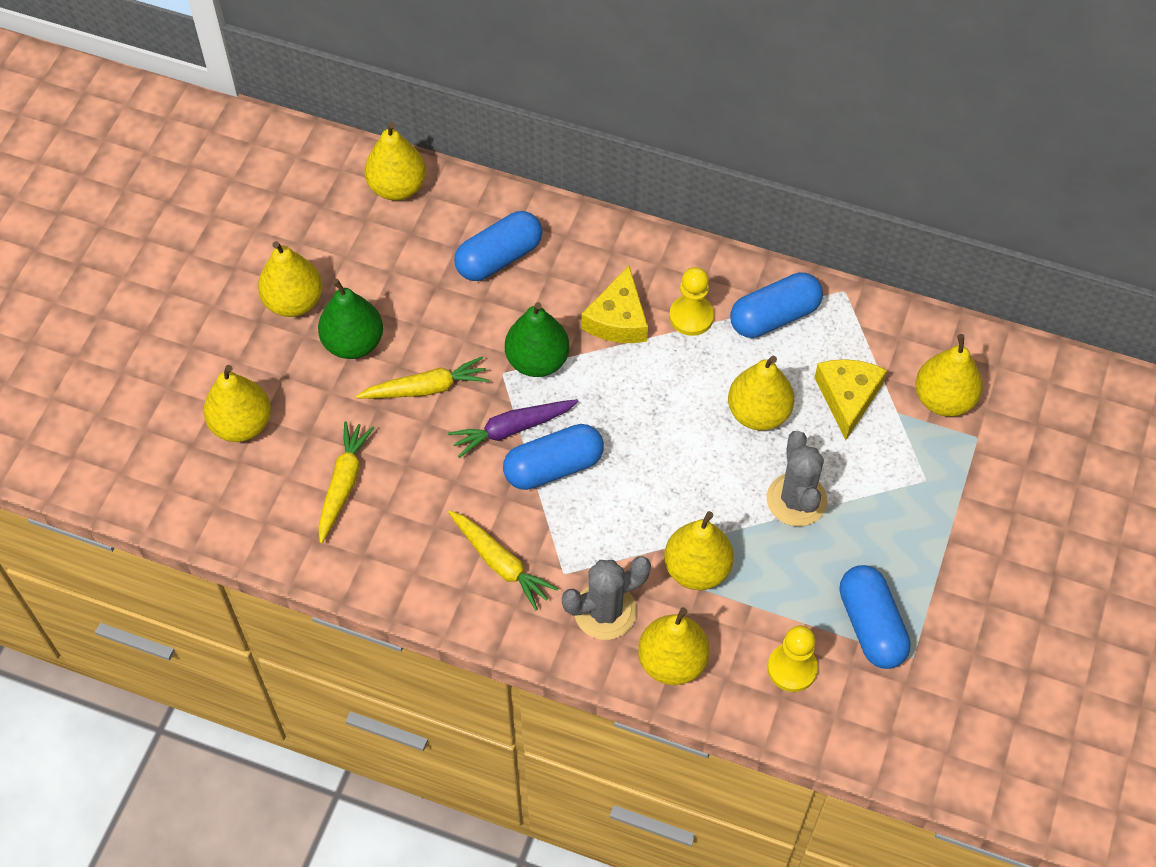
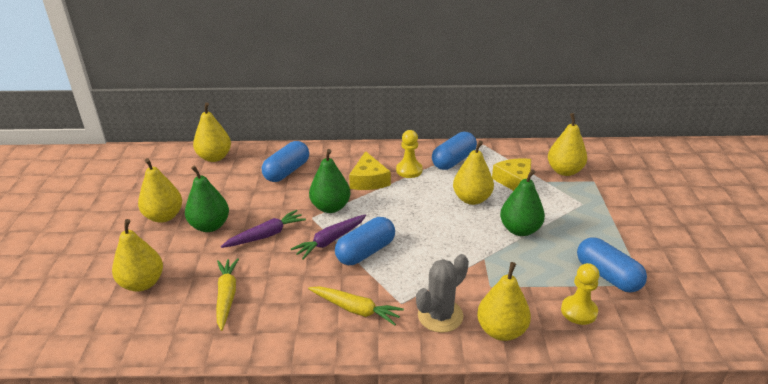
camera: 20 degrees left, 25 degrees down
(426, 388) = (266, 235): yellow carrot -> purple carrot
(697, 569) = (484, 277): yellow pear -> none
(796, 500) = (520, 230): grey cactus -> green pear

